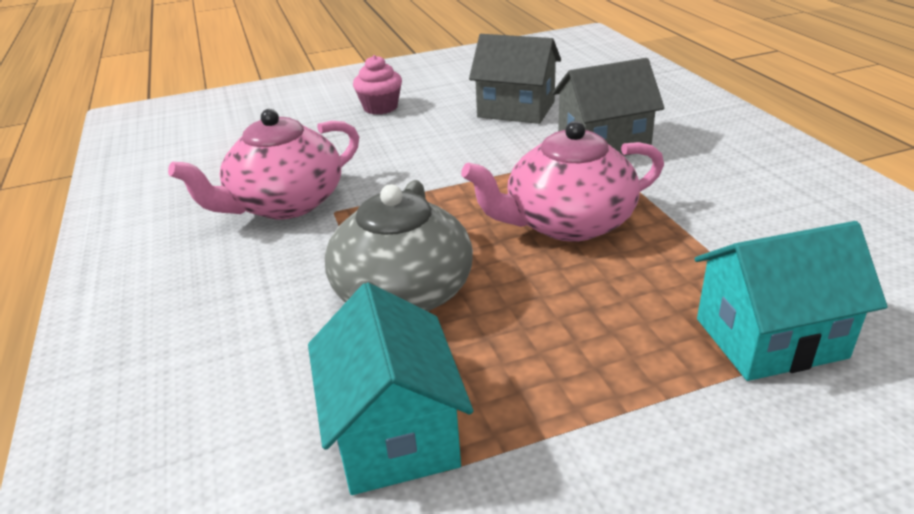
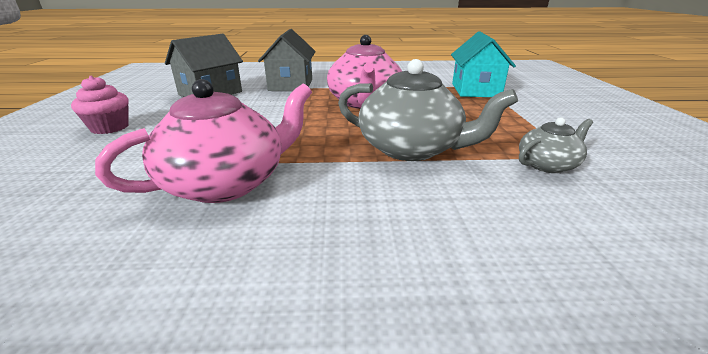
camera: 75 degrees left, 5 degrees down
(285, 204) = (227, 182): pink teapot -> pink teapot turned 105 degrees counterclockwise
(394, 433) = (547, 164): turquoise house -> grey teapot

